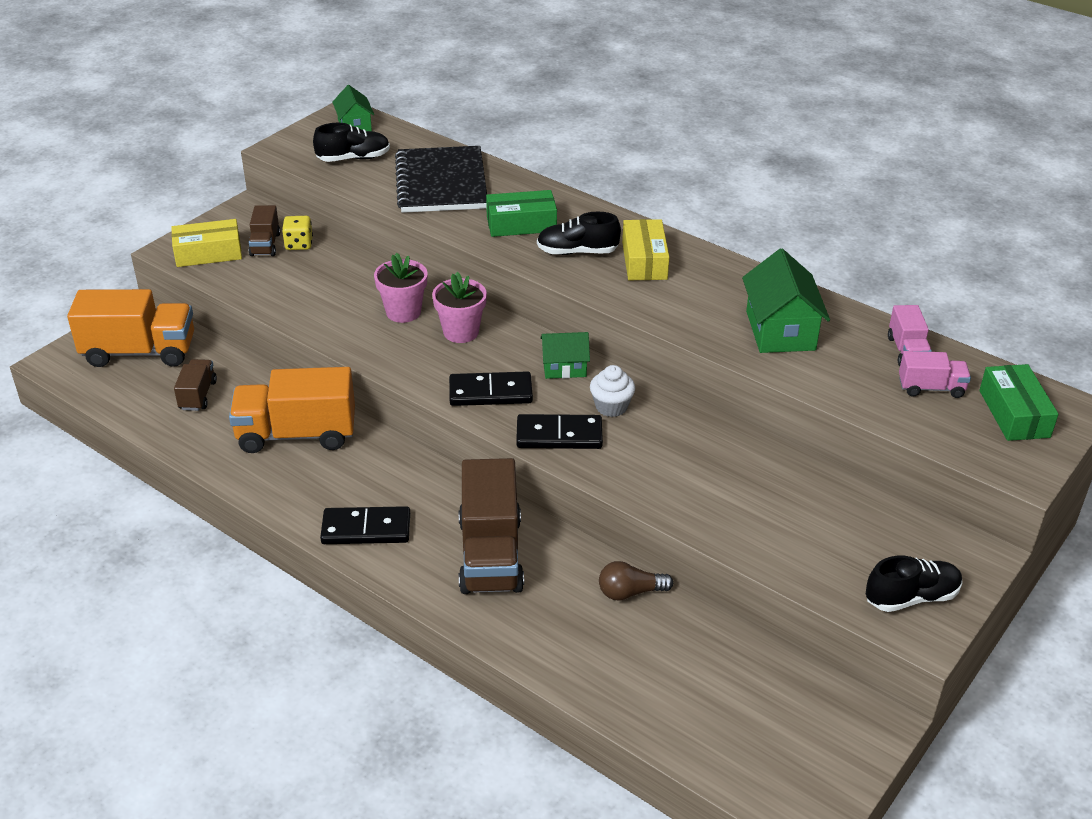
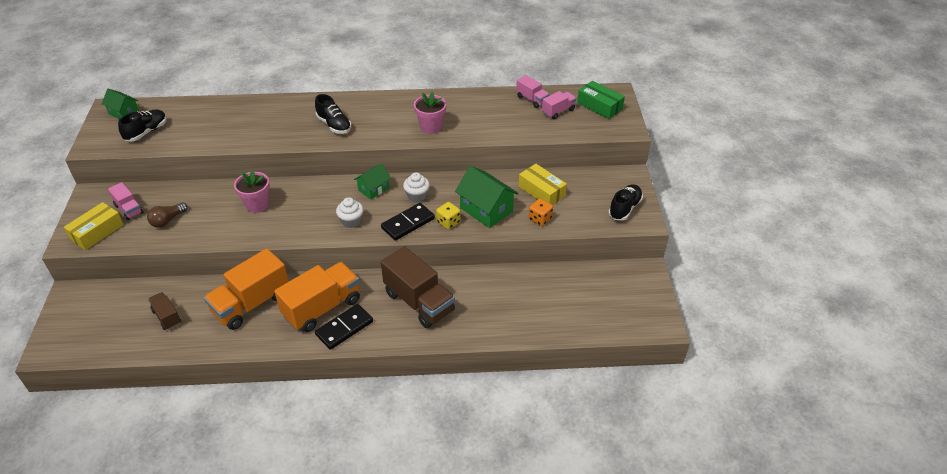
camera: 40 degrees left, 5 degrees up
(139, 352) = (99, 314): orange truck -> orange truck (322, 308)
(265, 244) = (129, 209): brown truck -> pink truck
(299, 244) = (150, 199): yellow dice -> yellow dice (448, 222)
(441, 183) = (217, 122): black notebook -> none
(461, 332) = (301, 199): pink flower pot -> pink flower pot (431, 127)
(490, 392) = (351, 221): black domino -> white cupcake
(521, 224) = (288, 124): green box -> none
(577, 252) = (334, 125): black shoe -> black shoe turned 90 degrees counterclockwise
(630, 592) = (498, 279): brown light bulb -> brown light bulb (167, 220)
(644, 261) = (372, 113): yellow box -> yellow box (541, 191)
(754, 535) = (540, 219): none -> orange dice
(780, 330) = (471, 117): green house -> green house (486, 210)

